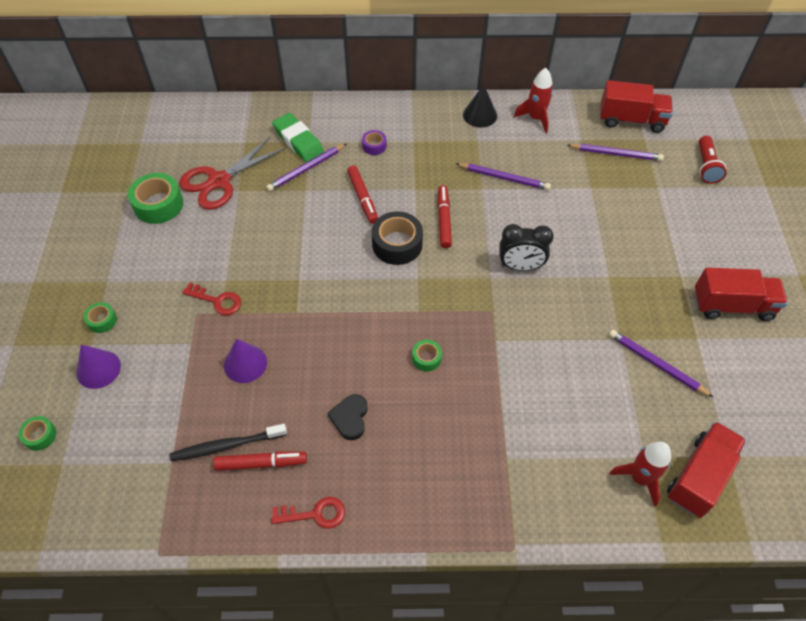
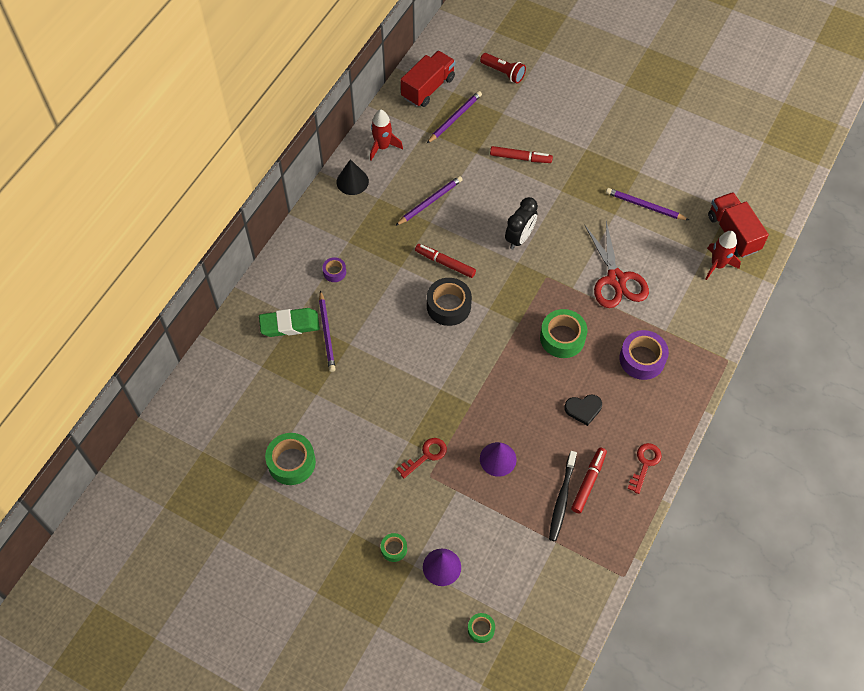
camera: 60 degrees left, 5 degrees up
(219, 181) = (295, 404): red scissors -> red scissors (616, 279)
(350, 418) = (583, 409): black heart -> black heart turned 45 degrees counterclockwise
(362, 198) = (386, 307): red marker -> red marker (520, 158)
(426, 358) = (562, 338): green tape -> green tape, size x1.89
(452, 450) = (642, 359): none -> purple tape
(656, 364) = (645, 206): purple pencil -> purple pencil turned 45 degrees clockwise
(732, 306) = (626, 136): red truck -> none

